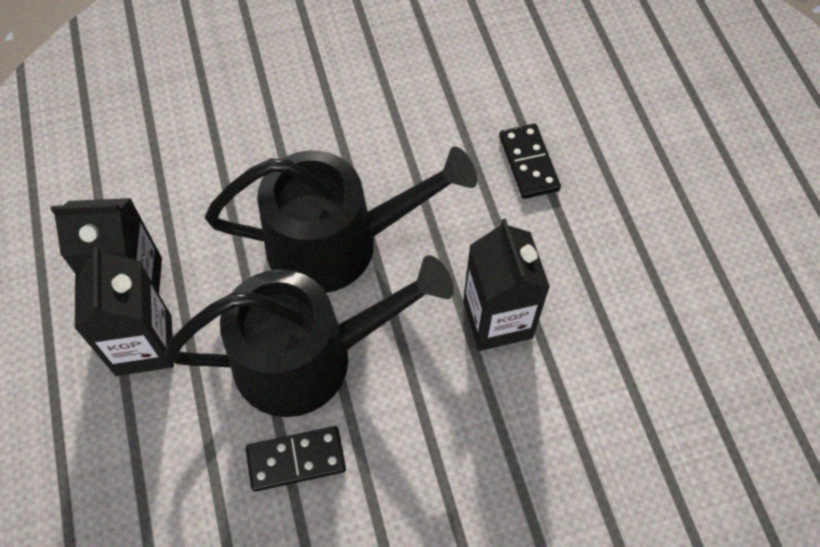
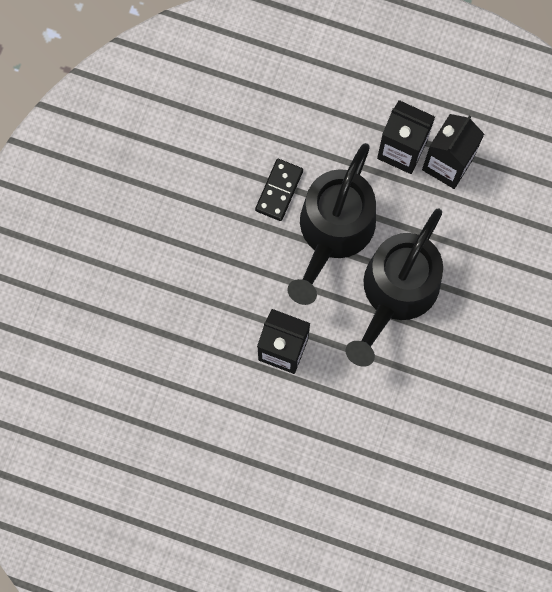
camera: 125 degrees right, 15 degrees up
(528, 163) = (373, 446): black domino -> none

